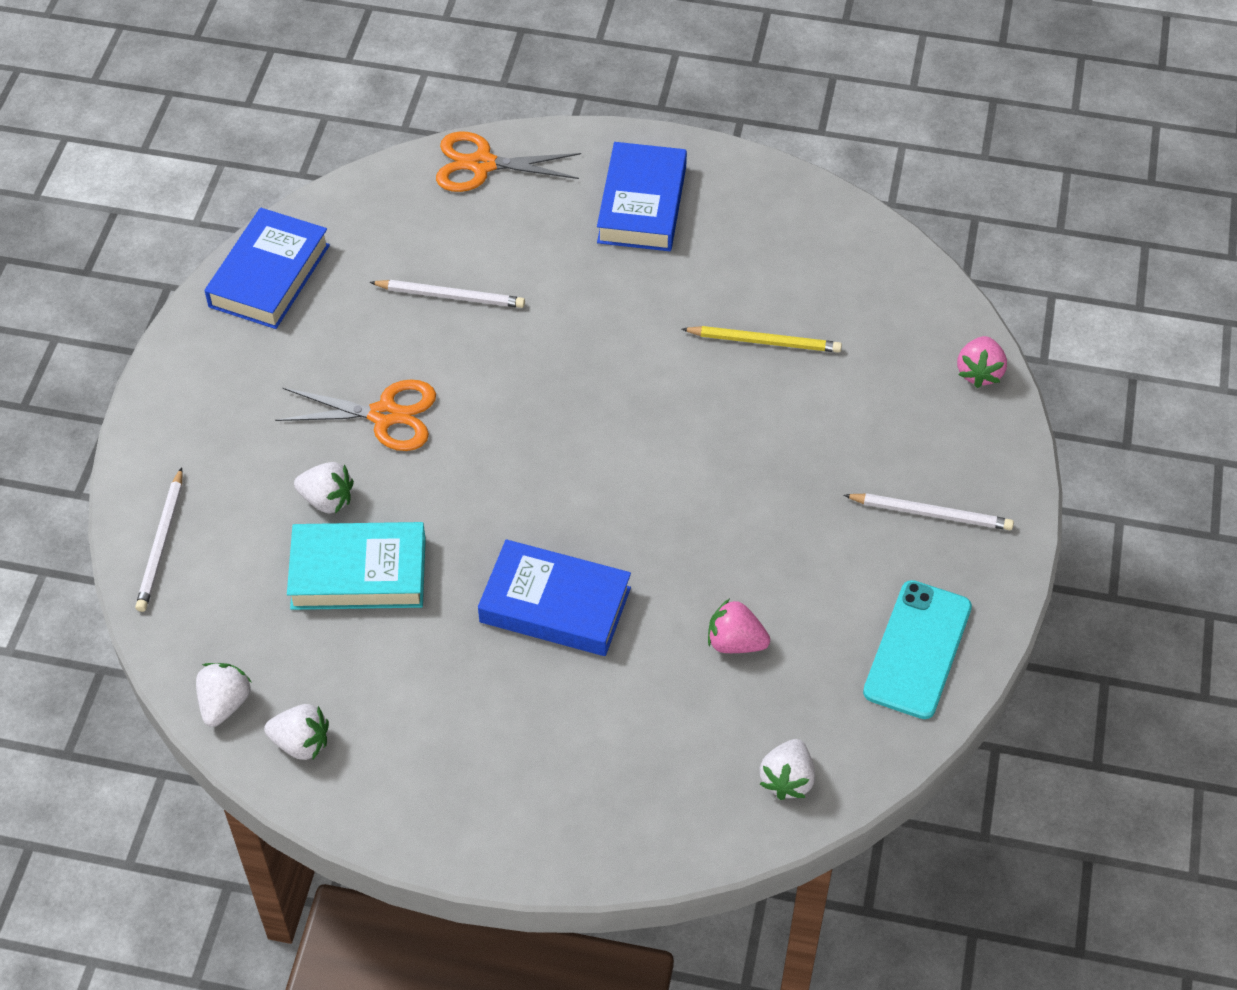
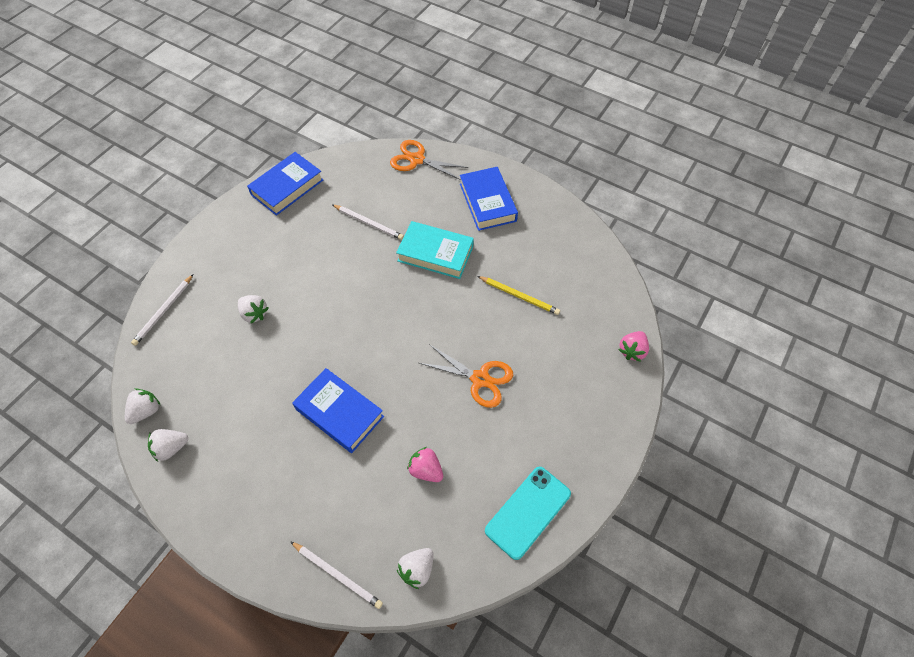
camera: 20 degrees right, 5 degrees up
(301, 743) = (171, 448): white strawberry -> white strawberry turned 120 degrees clockwise
(358, 573) = (249, 360): turquoise book -> turquoise book (435, 253)
(384, 415) = (305, 277): orange scissors -> orange scissors (480, 379)
(642, 204) = (487, 202): blue book -> blue book turned 45 degrees counterclockwise
(930, 513) = (570, 428): white pencil -> white pencil (337, 574)

